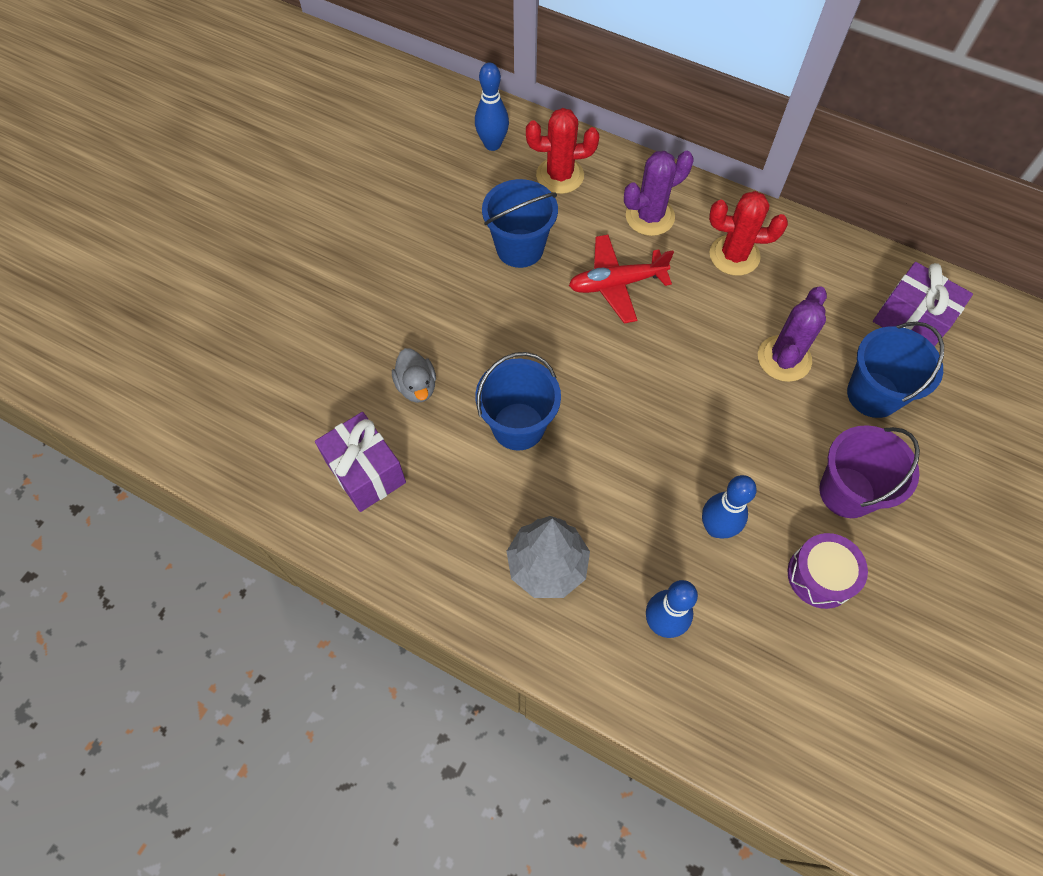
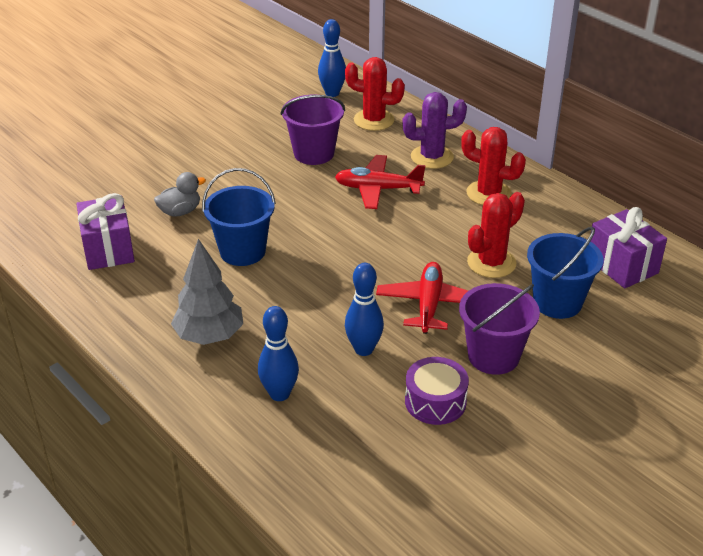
camera: 20 degrees right, 25 degrees down
(417, 386) = (180, 211): grey duck -> grey duck turned 120 degrees counterclockwise
(520, 248) = (314, 153): blue bucket -> purple bucket
(750, 441) = (428, 305): none -> red plane
(784, 358) = (491, 263): purple cactus -> red cactus

